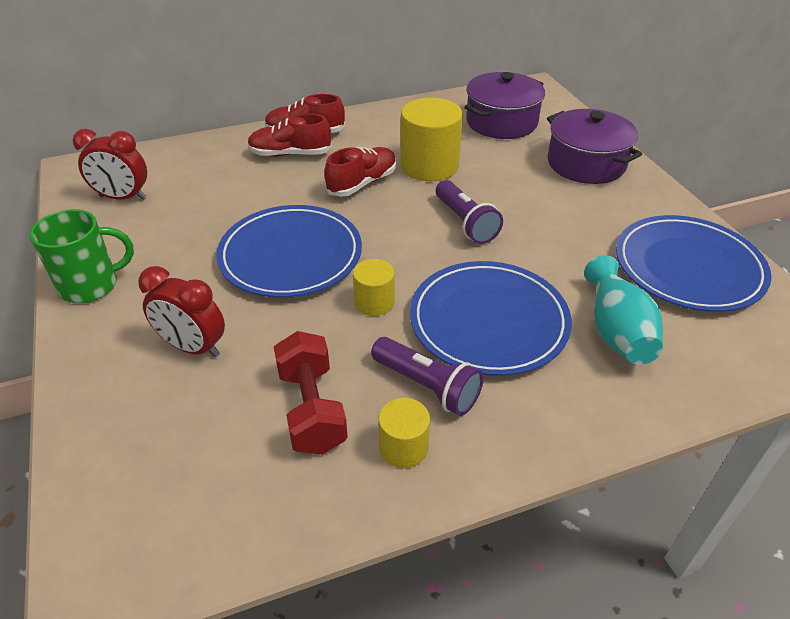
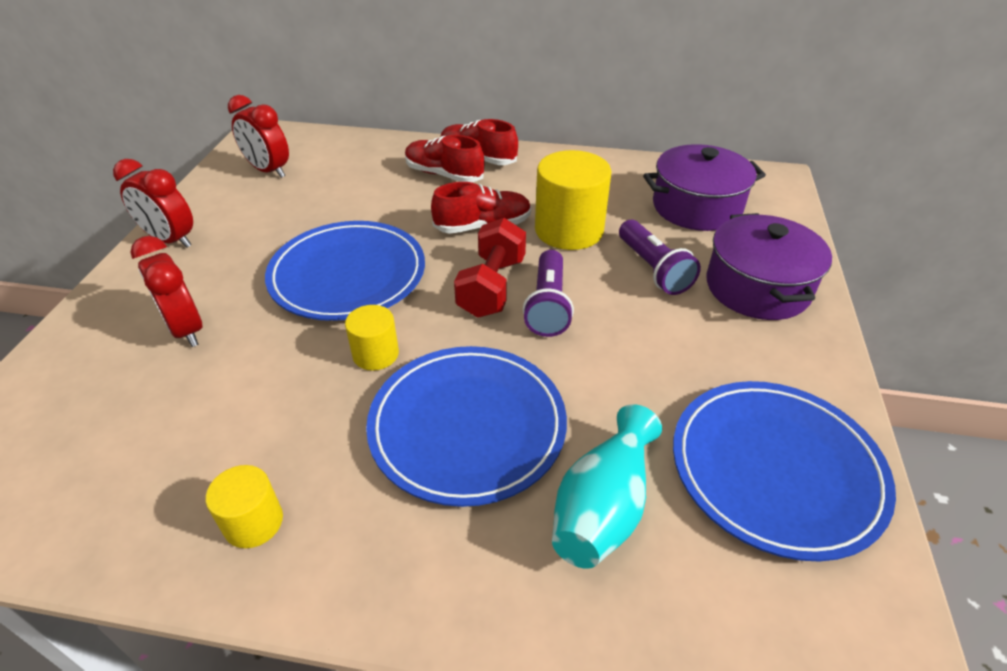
camera: 30 degrees right, 0 degrees up
(91, 285) = (171, 240): green mug -> red clock
(312, 409) = (217, 437): red dumbbell -> red dumbbell (492, 287)
(427, 386) = (338, 468): purple flashlight -> purple flashlight (653, 269)

